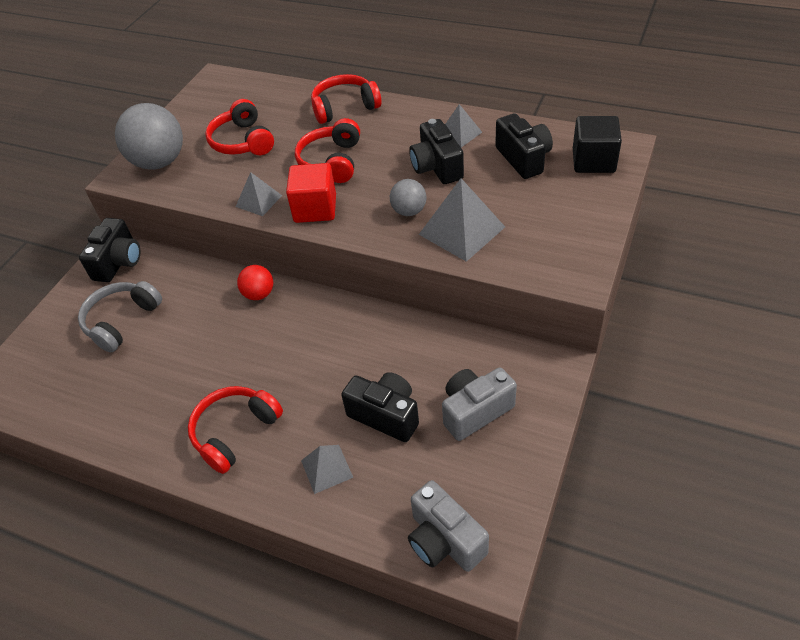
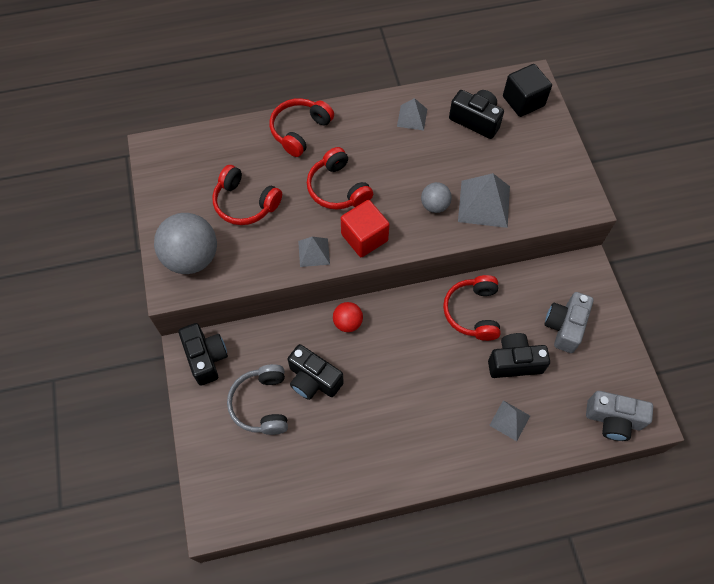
camera: 40 degrees left, 15 degrees up
(235, 432) = (429, 434): red headphones -> red headphones (473, 312)
(436, 167) = (421, 156): black camera -> black camera (313, 380)

